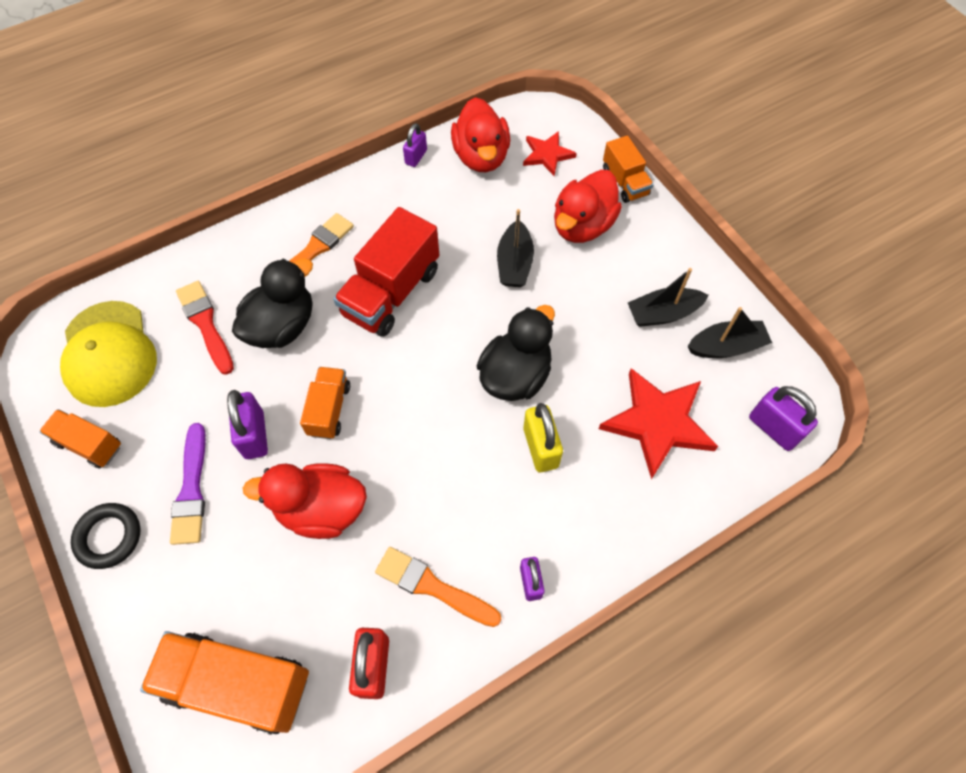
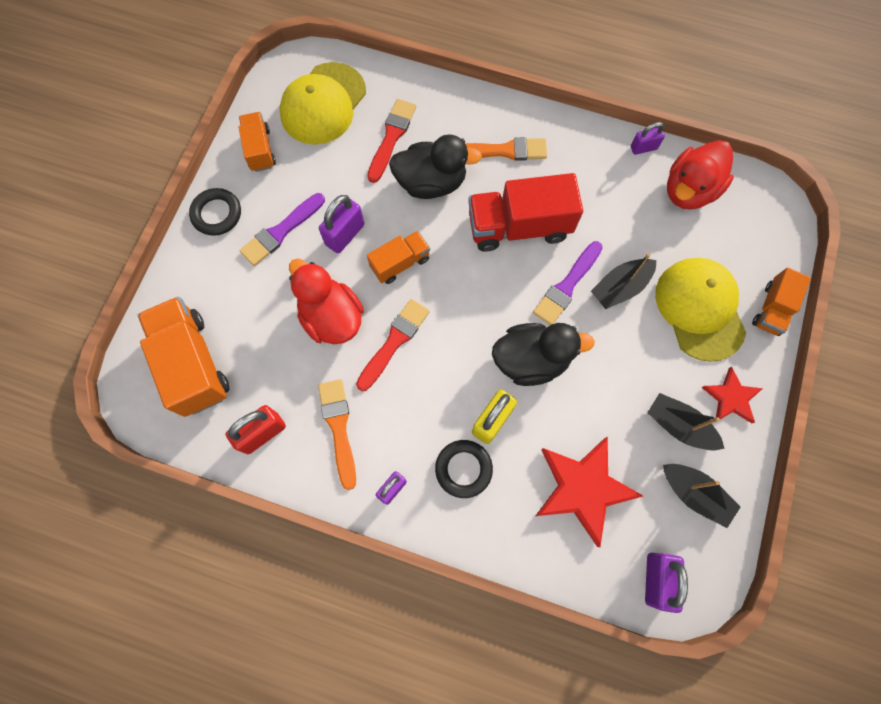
camera: 50 degrees right, 10 degrees up
(396, 472) = (394, 341): none -> red brush
(477, 299) = (567, 286): none -> purple brush
(547, 155) = (739, 234): red star -> red star (731, 397)
(563, 505) = (463, 469): none -> black ring
(582, 226) = (700, 309): red duck -> yellow cap

